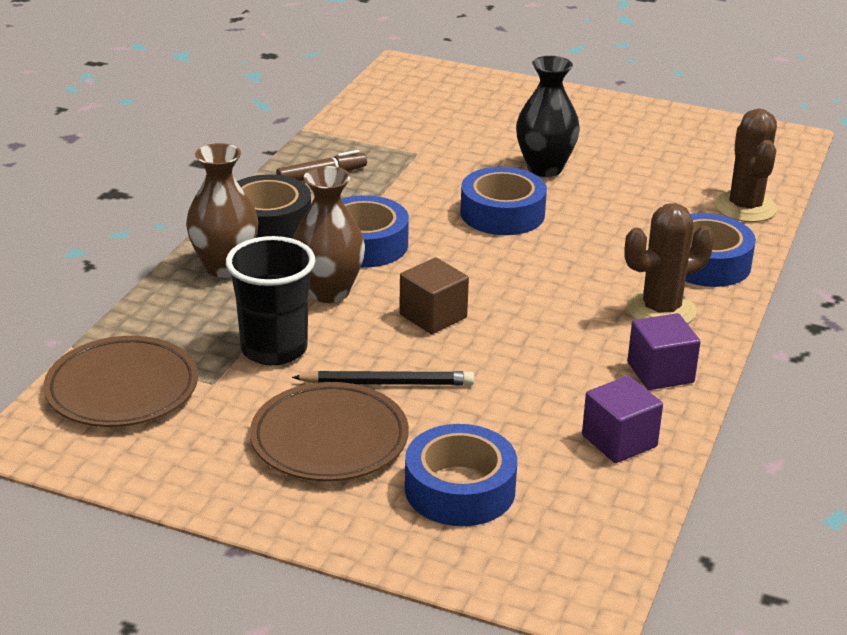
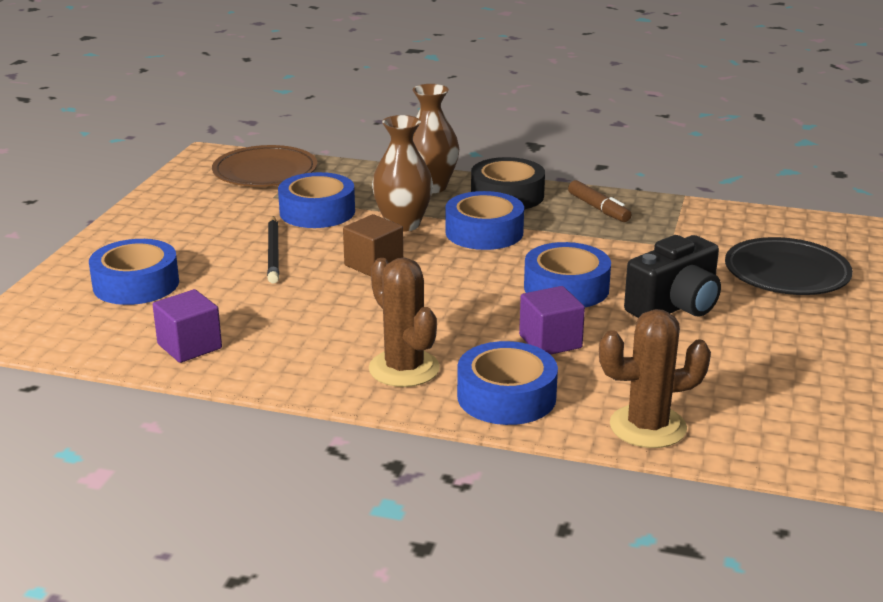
camera: 85 degrees right, 5 degrees down
(274, 349) = (317, 212): black cup -> blue tape
(329, 439) = (203, 237): brown plate -> none
(485, 112) = (786, 273): none -> black plate
(544, 168) = (675, 307): black vase -> black camera
(660, 372) = (294, 367): purple cube -> purple cube (550, 341)

